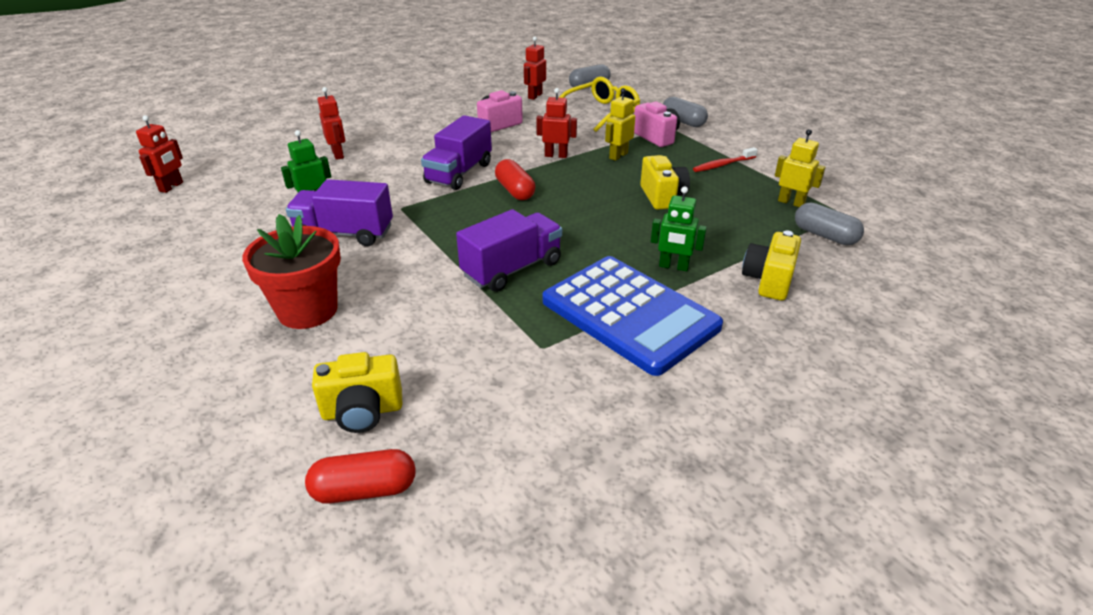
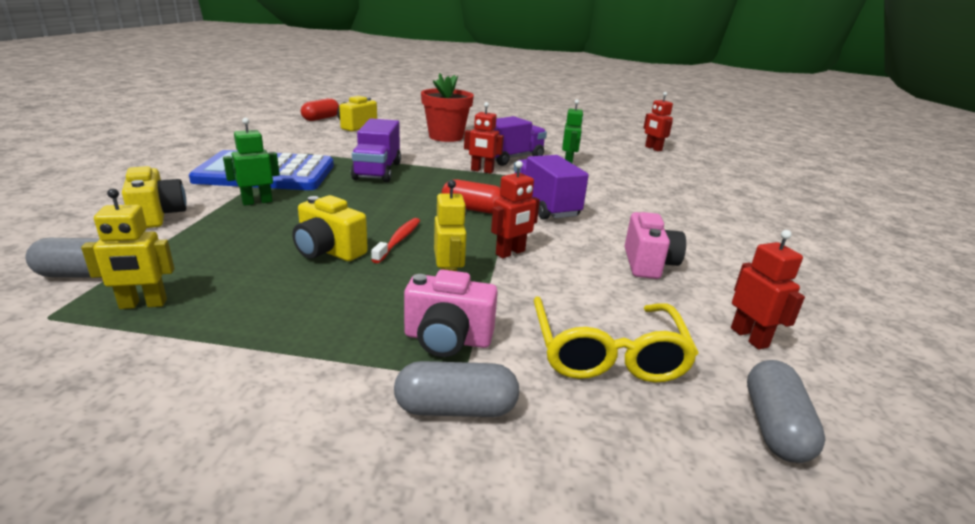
camera: 130 degrees right, 10 degrees down
(338, 154) = (653, 188): red robot -> red robot (482, 171)
(723, 165) = (288, 329): red toothbrush -> red toothbrush (398, 240)

